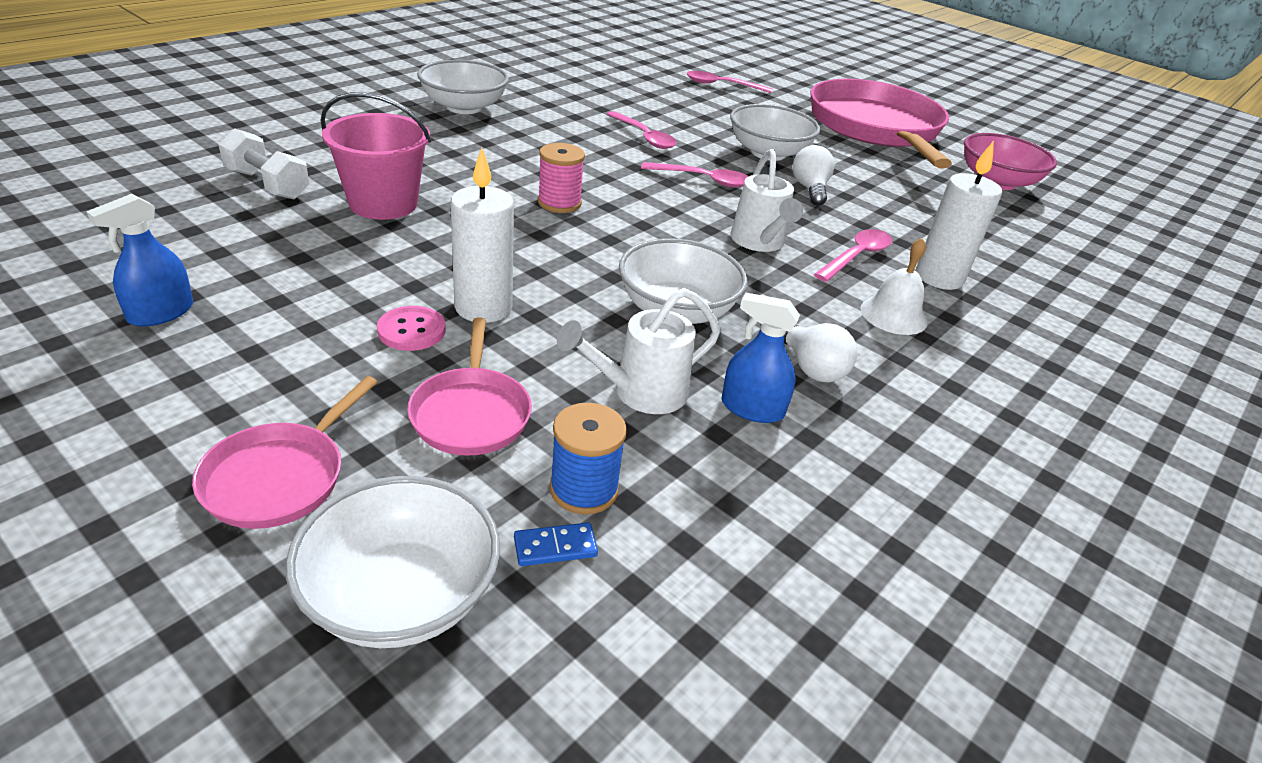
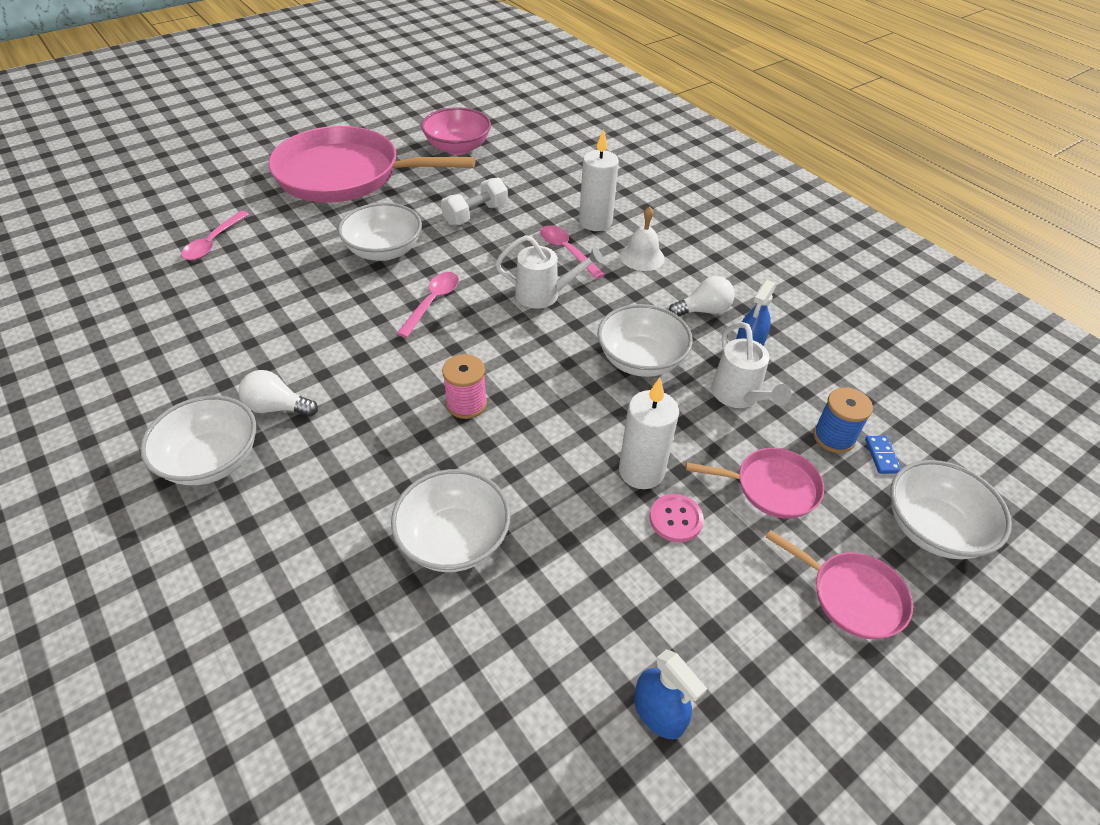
camera: 75 degrees left, 10 degrees up
(267, 184) = (395, 650): white dumbbell -> white dumbbell (475, 214)
(383, 204) = (454, 539): pink bucket -> white bowl
(644, 137) = (332, 323): pink spoon -> none
(810, 189) = (458, 245): white light bulb -> white light bulb (277, 407)

